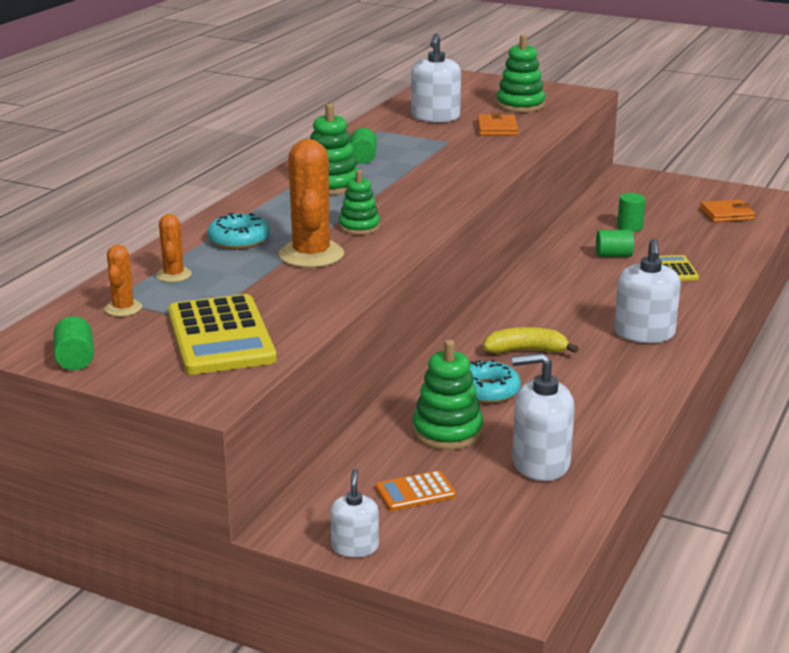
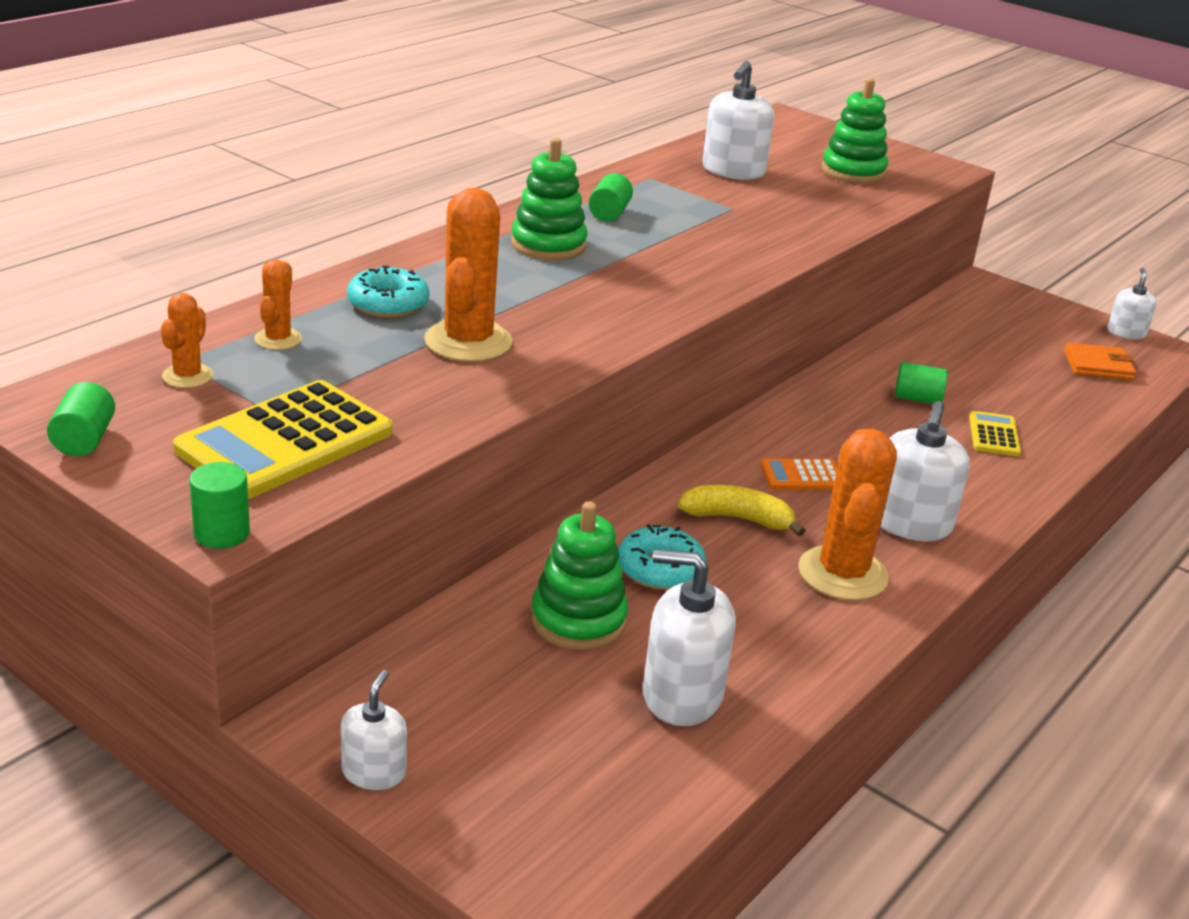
camera: 10 degrees right, 5 degrees up
(220, 336) = (285, 441): yellow calculator -> yellow calculator turned 45 degrees clockwise
(359, 227) = (552, 312): green stacking toy -> none
(415, 492) = (493, 704): orange calculator -> orange calculator (801, 476)
(497, 128) = (805, 200): orange wallet -> none
(613, 372) = (842, 574): none -> orange cactus
(629, 227) = (956, 361): green cylinder -> green cylinder (222, 533)
(737, 190) = (1126, 333): none -> white soap dispenser

